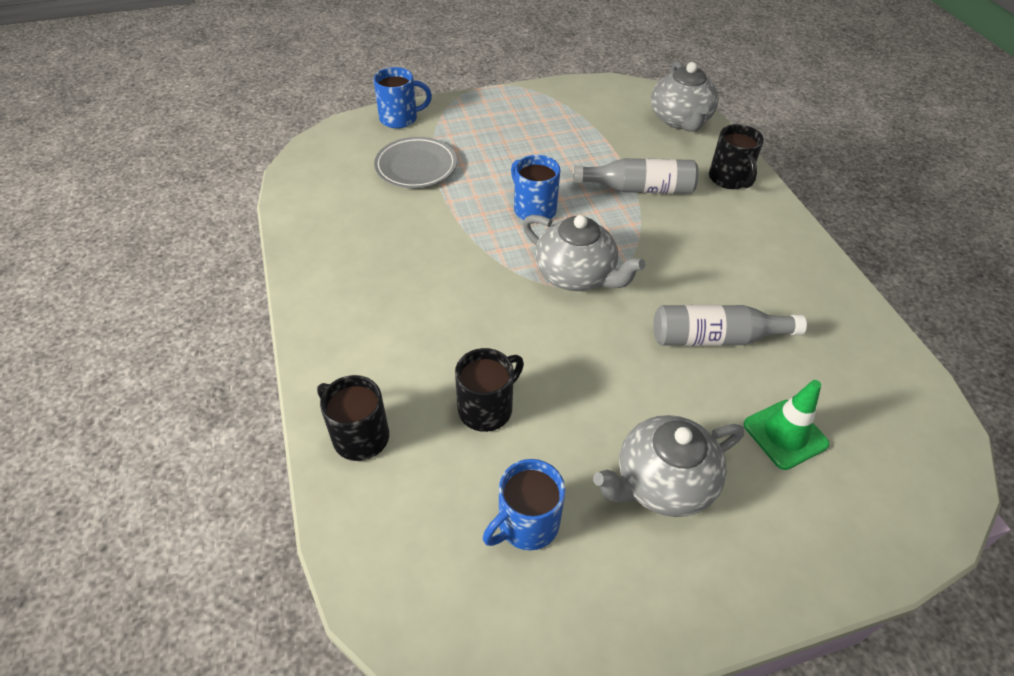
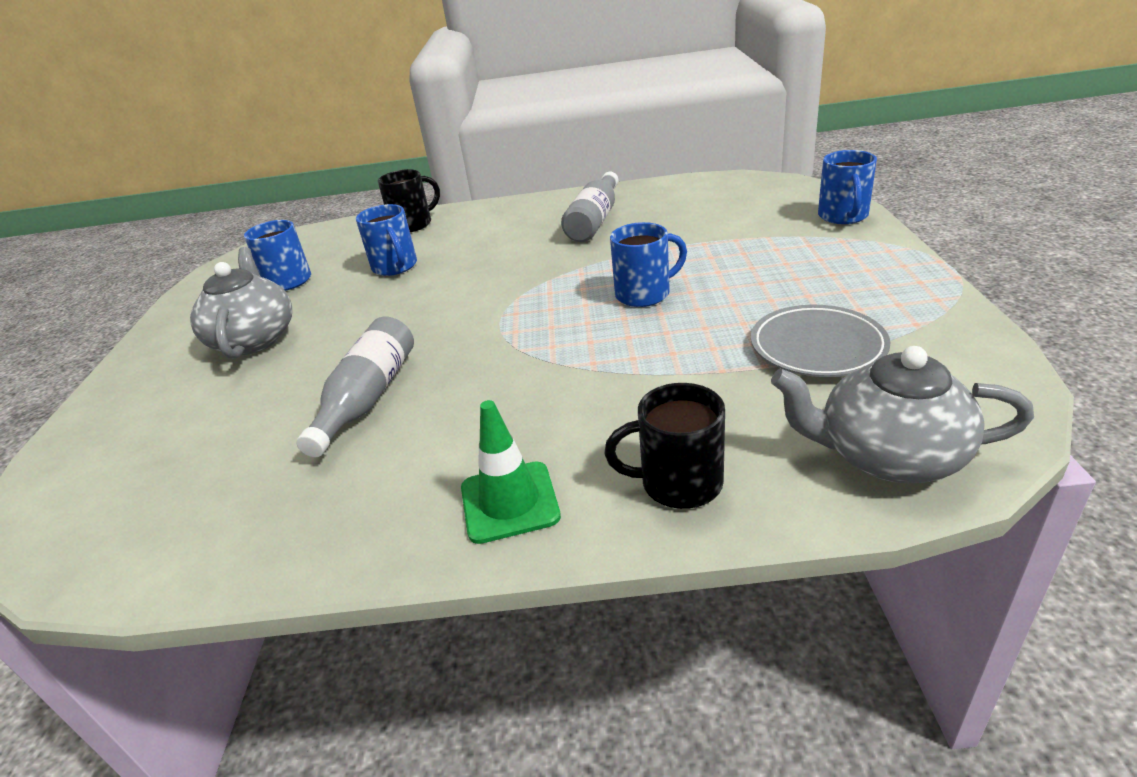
camera: 110 degrees right, 15 degrees down
(416, 167) = (739, 229): grey plate -> grey plate (817, 347)
(487, 408) = (395, 267): black mug -> blue mug
(576, 275) = (520, 314): grey teapot -> none
(639, 189) = (669, 377): grey bottle -> grey bottle (595, 220)
(785, 434) = (219, 421): green traffic cone -> green traffic cone (509, 502)

